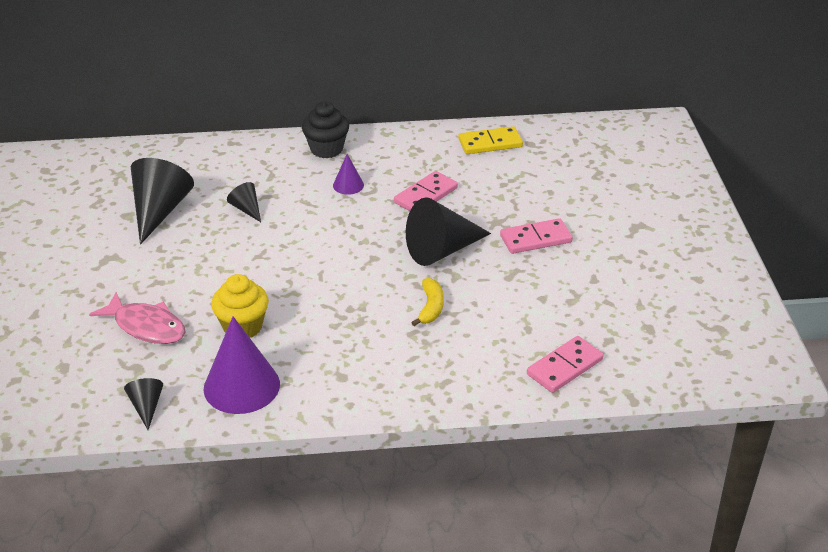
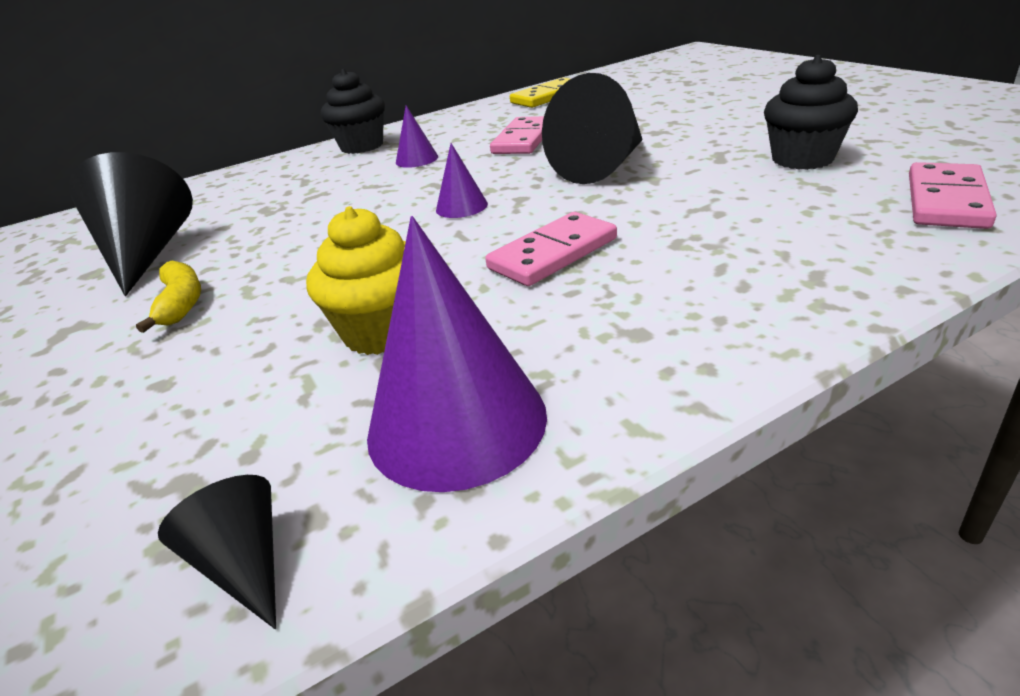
camera: 20 degrees left, 5 degrees down
(146, 326) = (179, 399): pink fish -> none
(246, 209) = (290, 213): black cone -> none
(338, 250) = (461, 206): none -> purple cone
(430, 307) = (664, 212): yellow banana -> yellow banana (181, 303)
(535, 239) = (700, 128): pink domino -> pink domino (553, 254)
(548, 300) = (802, 159): none -> black cupcake

